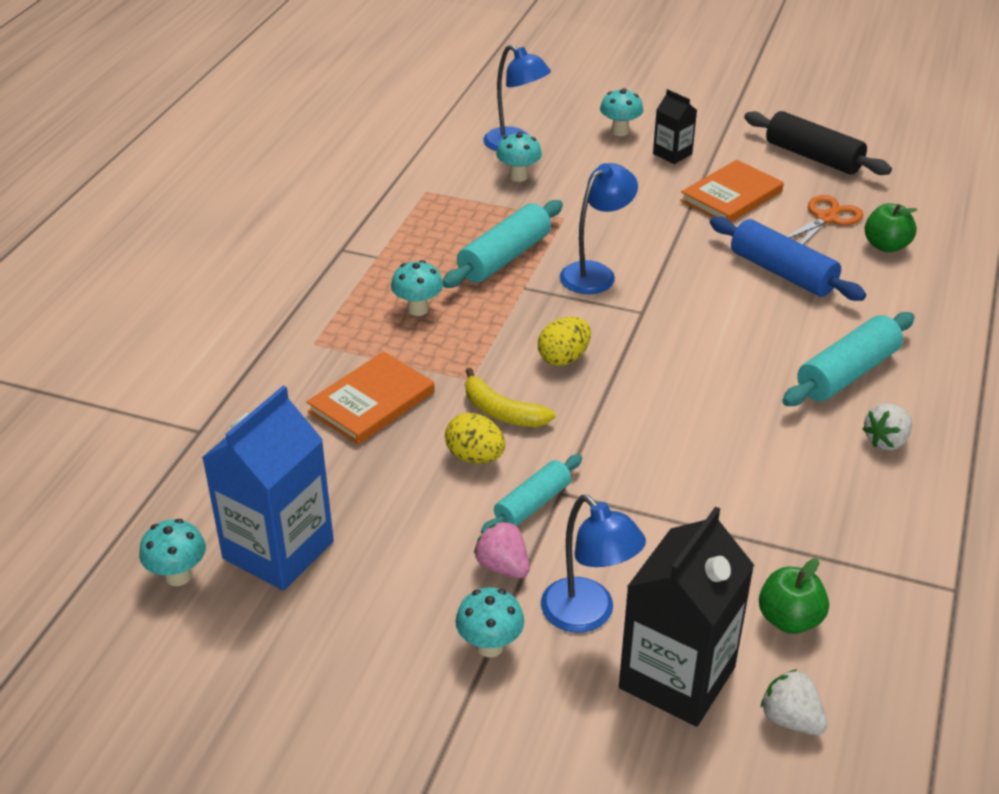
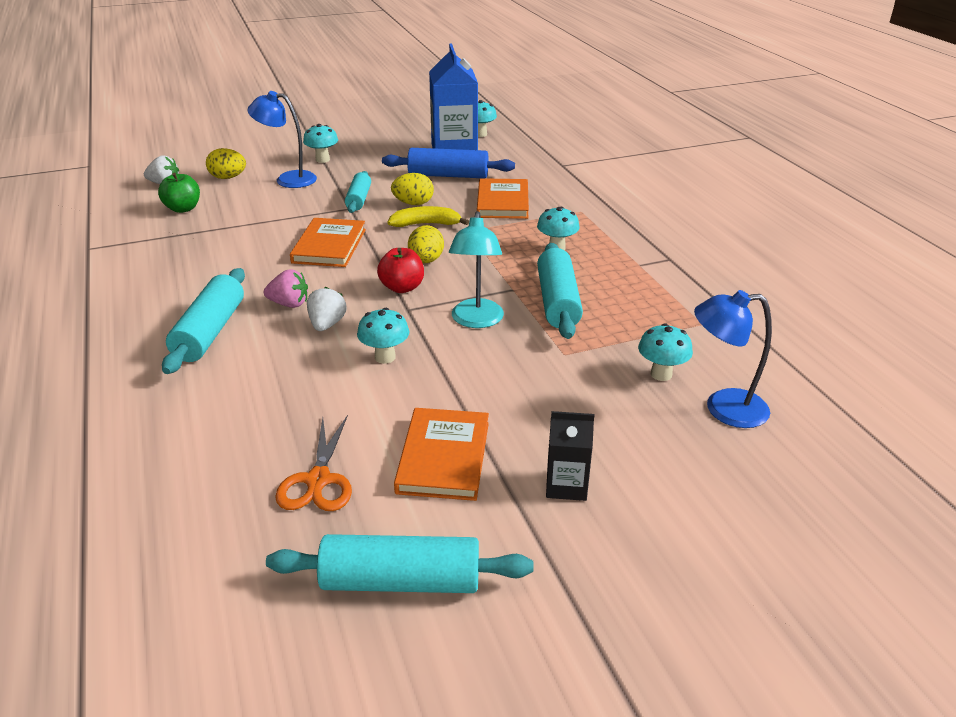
camera: 140 degrees right, 5 degrees down
(503, 566) = (346, 178): pink strawberry -> pink strawberry (289, 304)
(595, 273) = (476, 321): blue lamp -> turquoise lamp
(620, 131) = (660, 488): turquoise mushroom -> turquoise mushroom (385, 357)
(622, 337) = (402, 288): none -> red apple
(645, 433) = (329, 246): none -> orange book
(677, 677) = (228, 178): black carton -> yellow egg
(782, 272) = (320, 392): blue rolling pin -> blue rolling pin (448, 175)
(813, 157) = (401, 581): black rolling pin -> turquoise rolling pin
(886, 246) = (229, 475): green apple -> none
(886, 441) = (158, 301): white strawberry -> white strawberry (327, 324)

